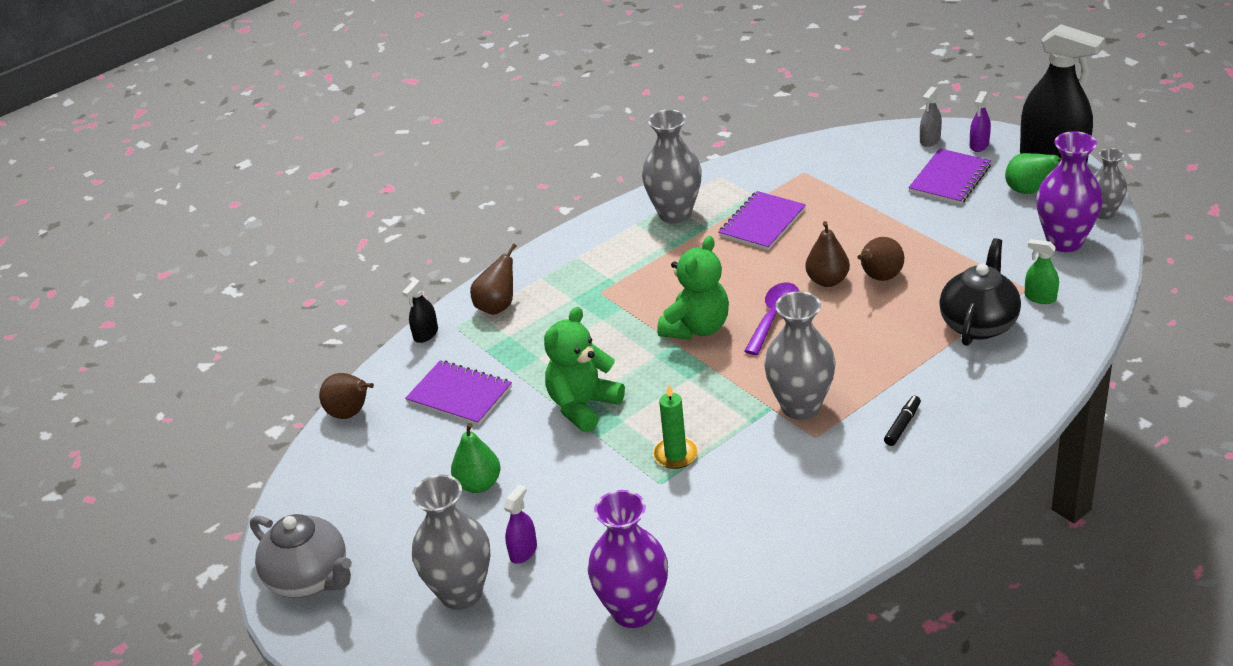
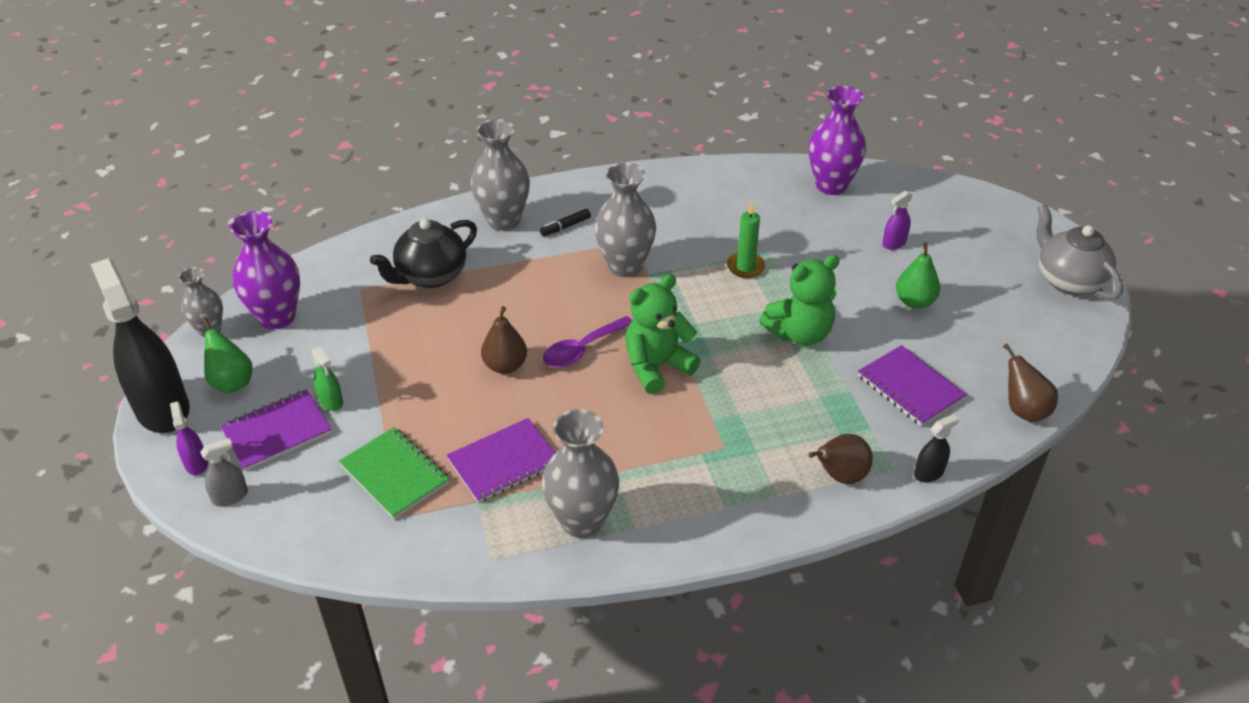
camera: 160 degrees left, 5 degrees up
(461, 593) = (949, 233): grey vase -> grey vase (503, 221)
(833, 189) = (394, 474): none -> green notebook
(879, 277) = (459, 349): brown pear -> none
(979, 145) = (196, 463): purple spray bottle -> purple spray bottle turned 75 degrees counterclockwise
(1040, 297) = (361, 277): green spray bottle -> green spray bottle (331, 401)

